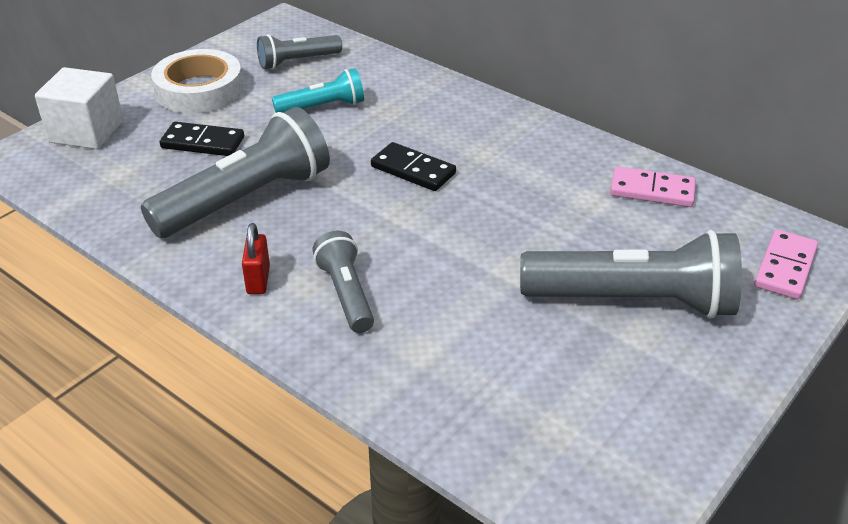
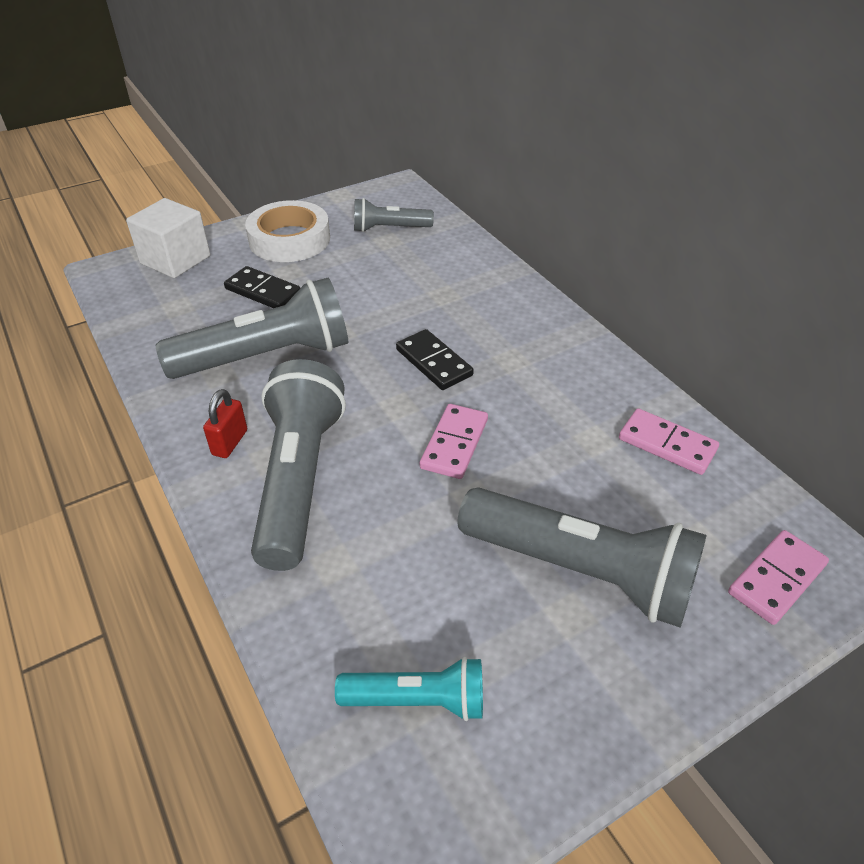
camera: 20 degrees right, 5 degrees up
(322, 107) = (386, 279): turquoise flashlight -> turquoise flashlight (417, 700)
(346, 294) = (299, 479): grey flashlight -> grey flashlight, size x1.83
(472, 232) = (454, 444): none -> pink domino

